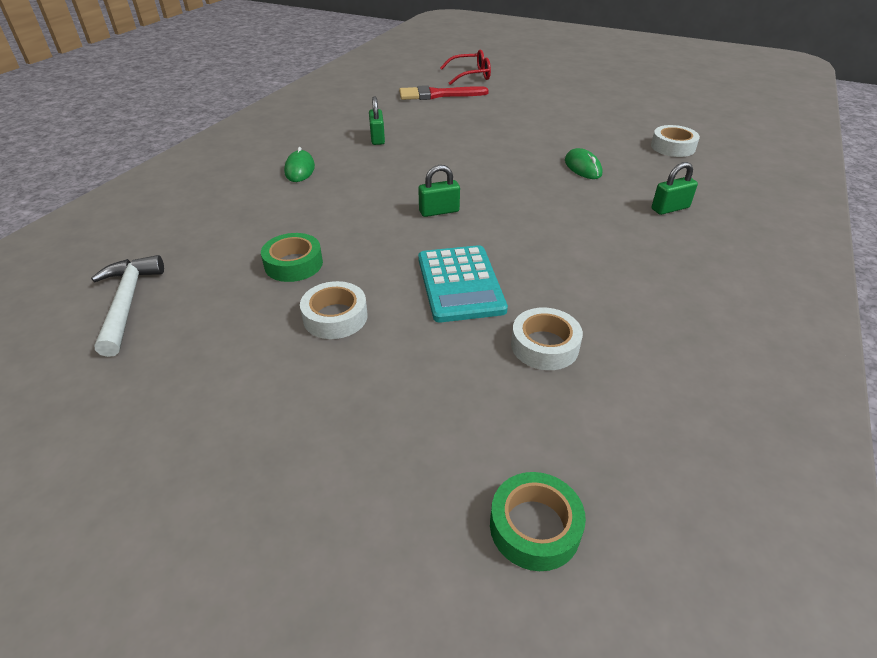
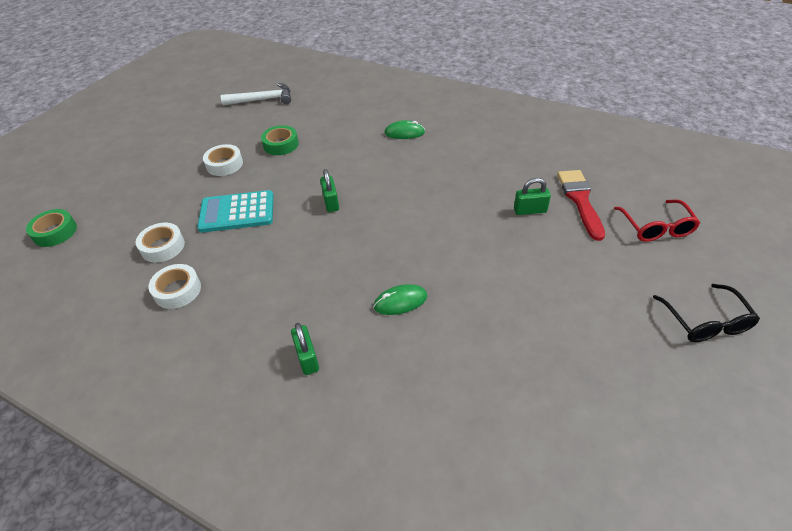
camera: 95 degrees right, 5 degrees up
(377, 138) = (462, 165): green padlock -> green padlock (530, 210)
(560, 73) = (705, 321): none -> black glasses
(673, 147) = (453, 402): white tape -> white tape (177, 290)

